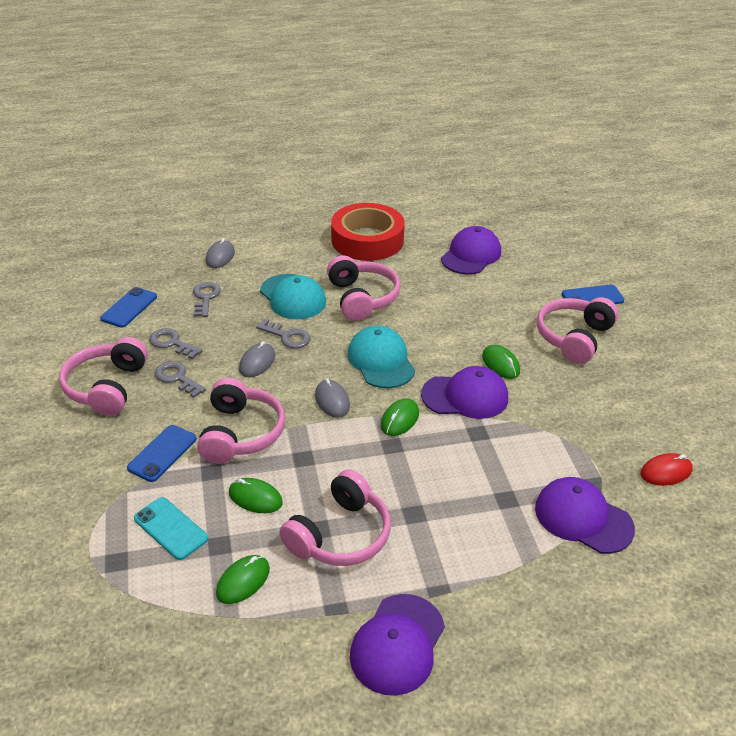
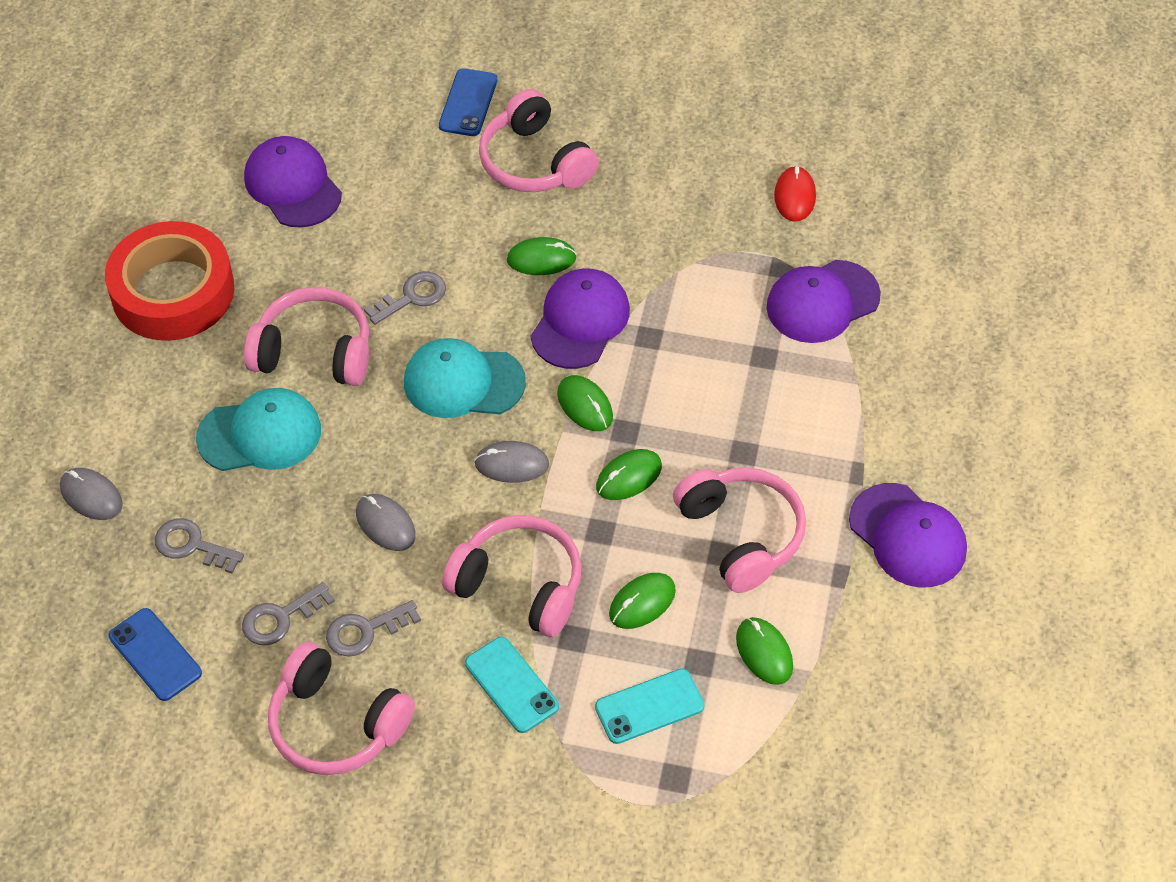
camera: 65 degrees left, 15 degrees up
(162, 453) = (512, 685): blue phone -> turquoise phone
(287, 337) = (350, 470): grey key -> grey key (412, 297)
(355, 459) = (628, 477): none -> green mouse

